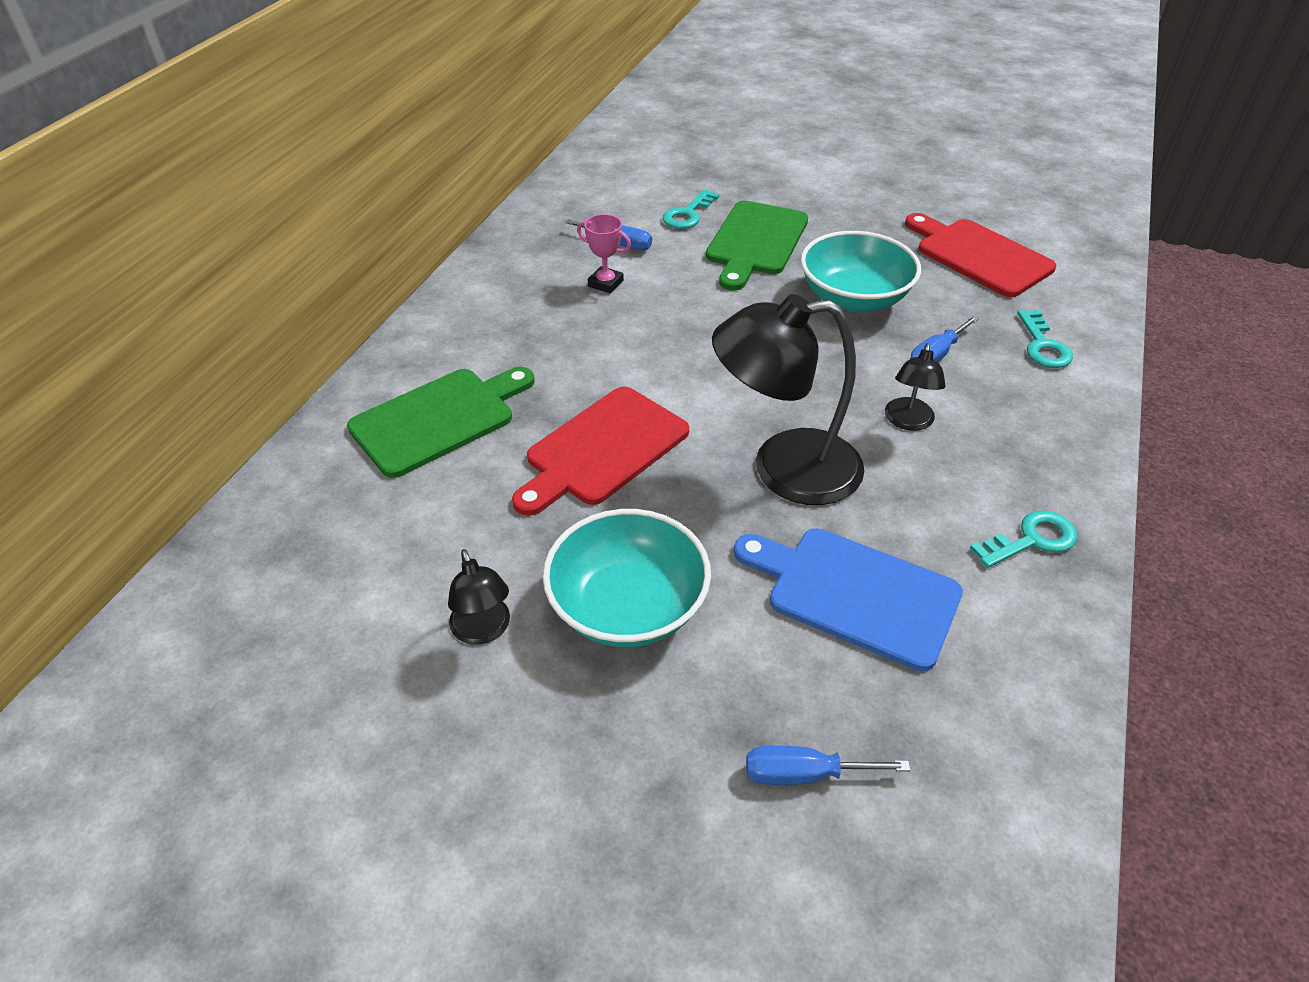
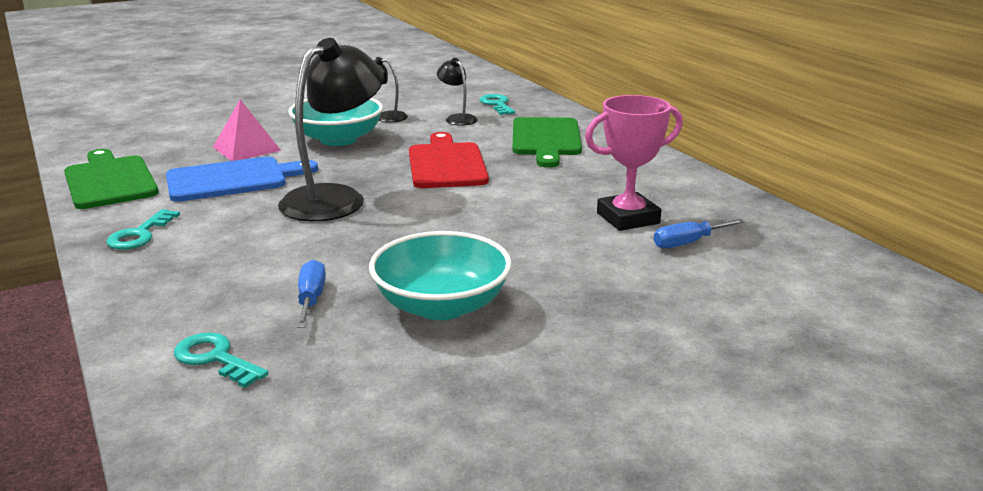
camera: 130 degrees right, 20 degrees down
(605, 283) = (628, 218): pink trophy -> pink trophy, size x1.76
(688, 214) = (709, 293): turquoise key -> turquoise key (497, 104)
(755, 242) = (607, 304): green cutting board -> green cutting board (110, 181)
(766, 678) = (246, 149): none -> pink pyramid
(804, 774) = (201, 140): blue screwdriver -> none
(908, 422) = (284, 250): black lamp -> black lamp (457, 118)
(979, 255) = (379, 427): red cutting board -> none

